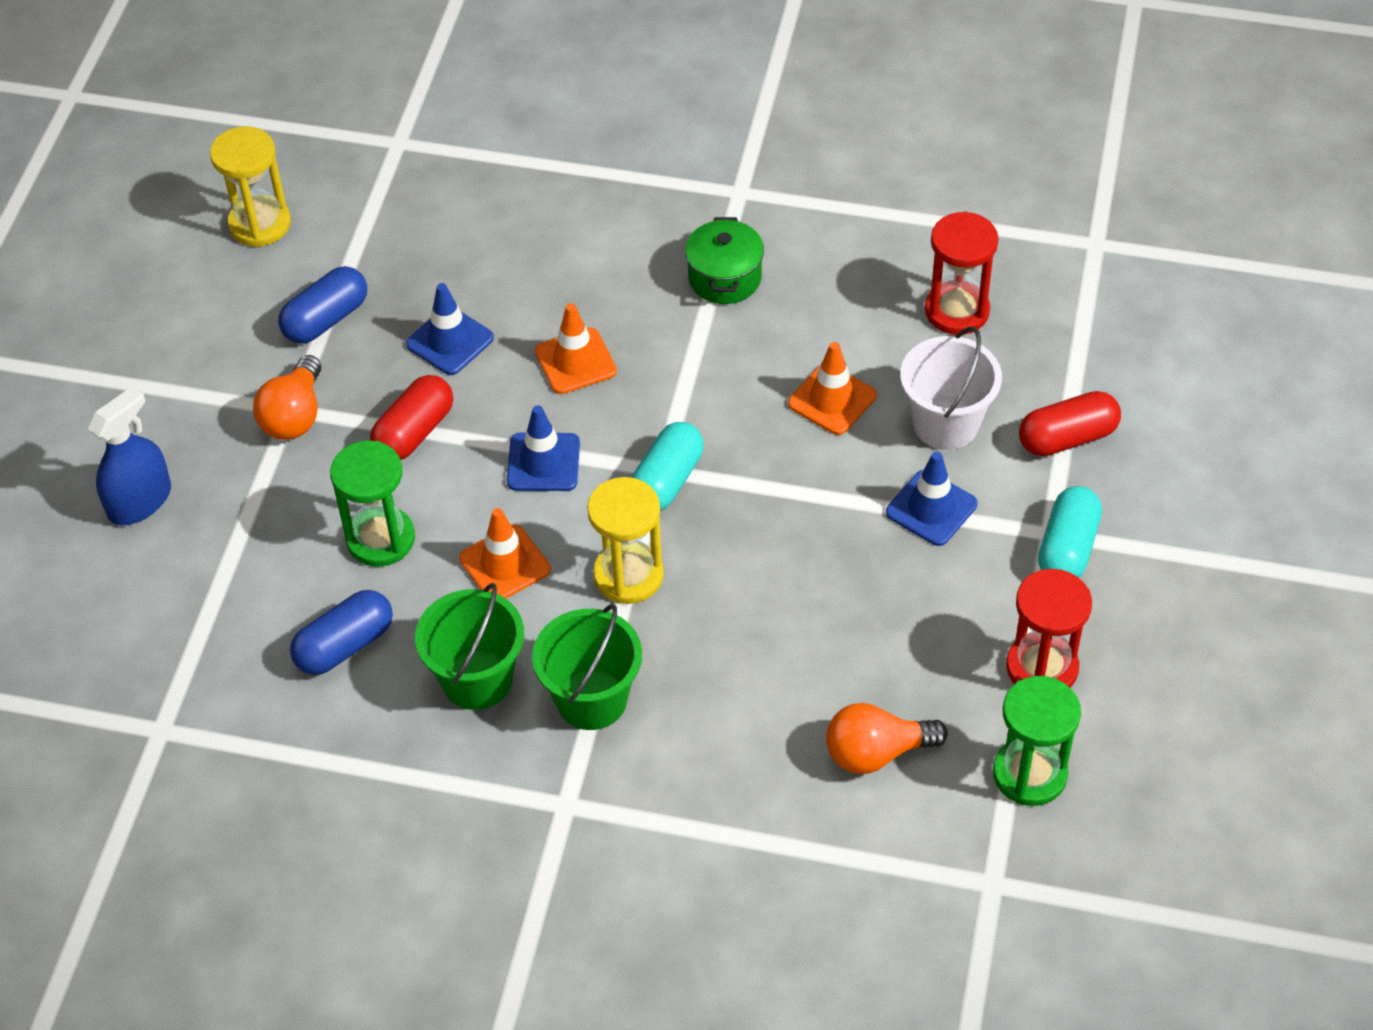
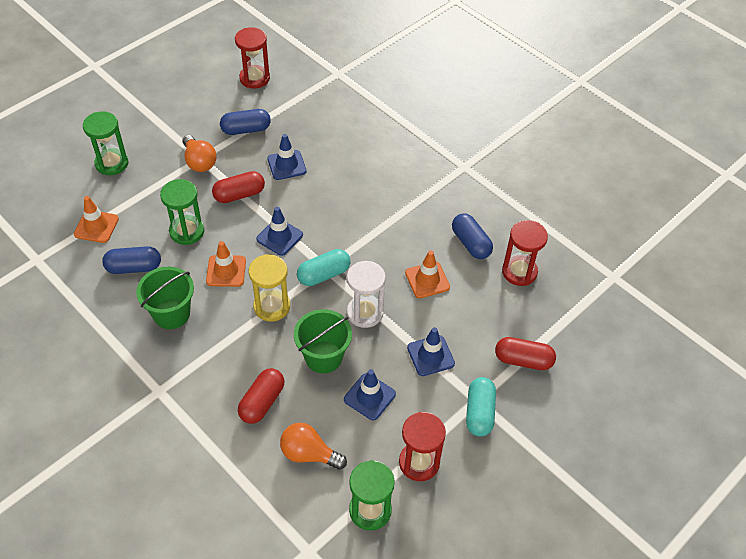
camera: 30 degrees right, 0 degrees up
(140, 501) = (112, 163): blue spray bottle -> green hourglass
(260, 224) = (254, 78): yellow hourglass -> red hourglass
(294, 415) = (199, 162): orange light bulb -> orange light bulb turned 75 degrees counterclockwise
(575, 361) = (330, 201): orange traffic cone -> orange traffic cone (96, 226)
(591, 699) = (209, 351): green bucket -> green bucket (323, 357)
(724, 278) = (425, 200): green pot -> none
(741, 723) = (262, 402): none -> red capsule
(780, 502) = (365, 313): none -> white hourglass
(850, 307) = (470, 243): none -> blue capsule
(893, 619) = (369, 397): none -> blue traffic cone
(945, 424) = (470, 320): white bucket -> none
(1067, 548) = (479, 413): turquoise capsule -> turquoise capsule turned 45 degrees counterclockwise

